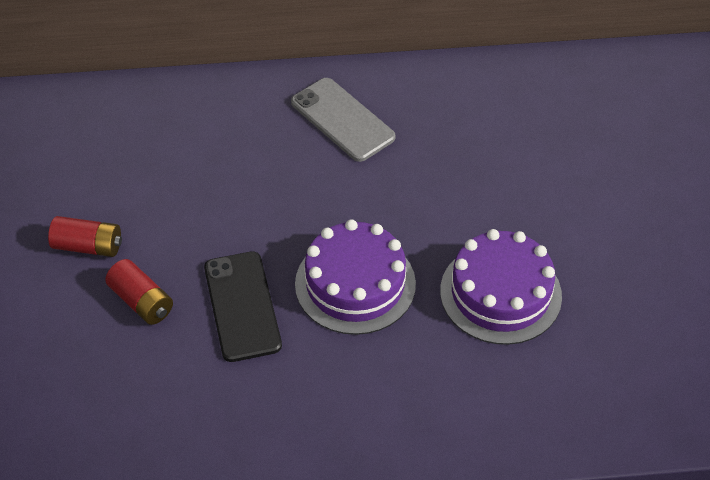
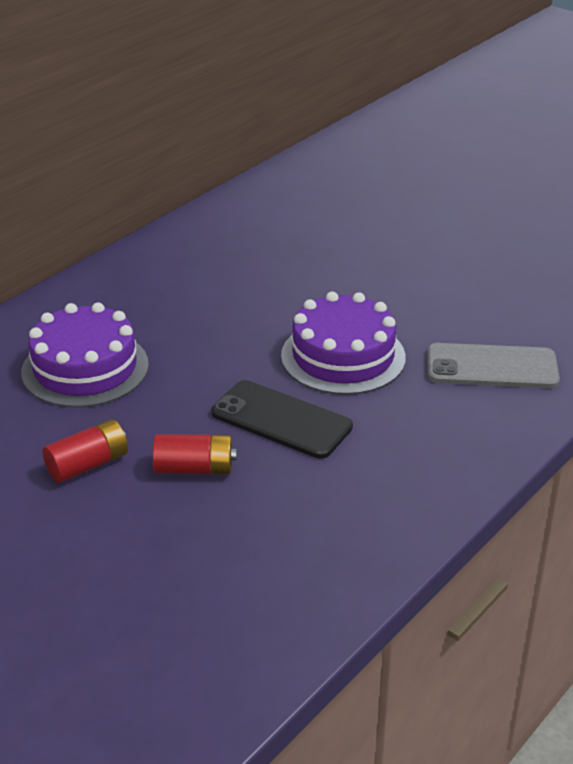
camera: 45 degrees left, 15 degrees down
(342, 120) = (179, 274): grey phone -> grey phone (492, 367)
(500, 293) = (446, 303): purple cake -> purple cake (85, 368)

